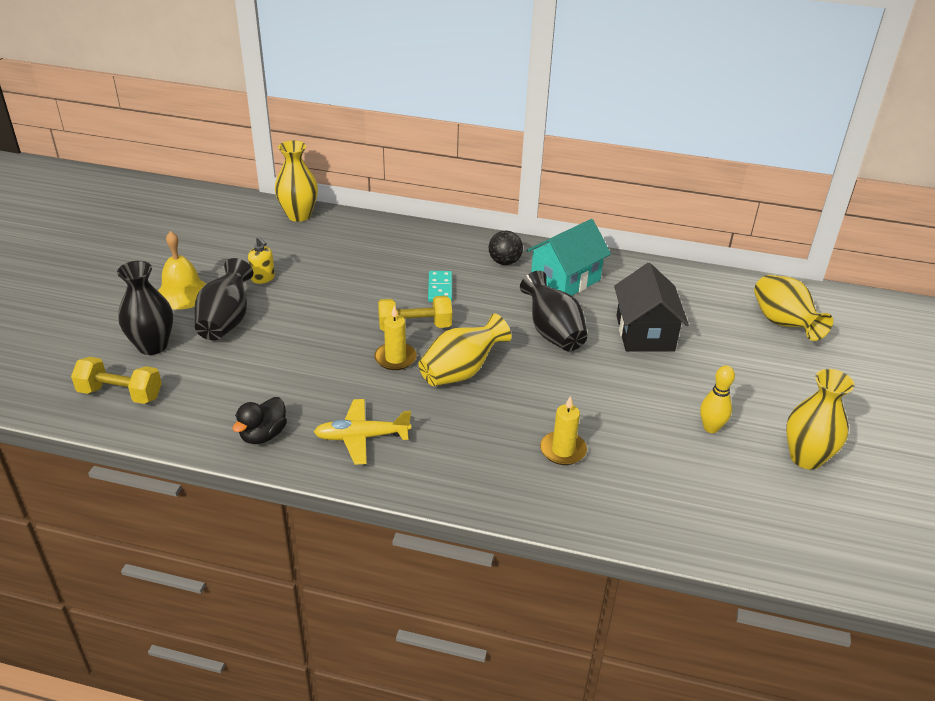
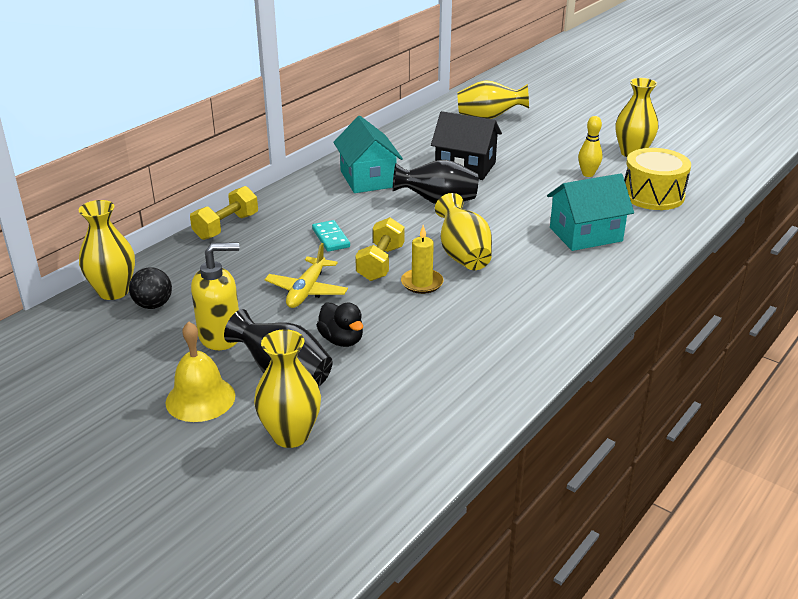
camera: 65 degrees left, 5 degrees down
(120, 394) = (367, 470): yellow dumbbell -> yellow dumbbell (226, 227)
(152, 346) = (290, 435): black vase -> yellow vase
(263, 278) = (220, 336): yellow soap dispenser -> yellow soap dispenser, size x1.76
(263, 435) = (493, 378): black duck -> black duck (342, 340)
(361, 437) = (524, 323): yellow plane -> yellow plane (307, 291)
(440, 288) = (331, 238): turquoise domino -> turquoise domino turned 45 degrees clockwise
(504, 262) = (316, 198): black ball -> black ball (153, 305)
(563, 450) = (585, 234): yellow candle -> turquoise house
(704, 493) = (653, 195): none -> yellow drum

